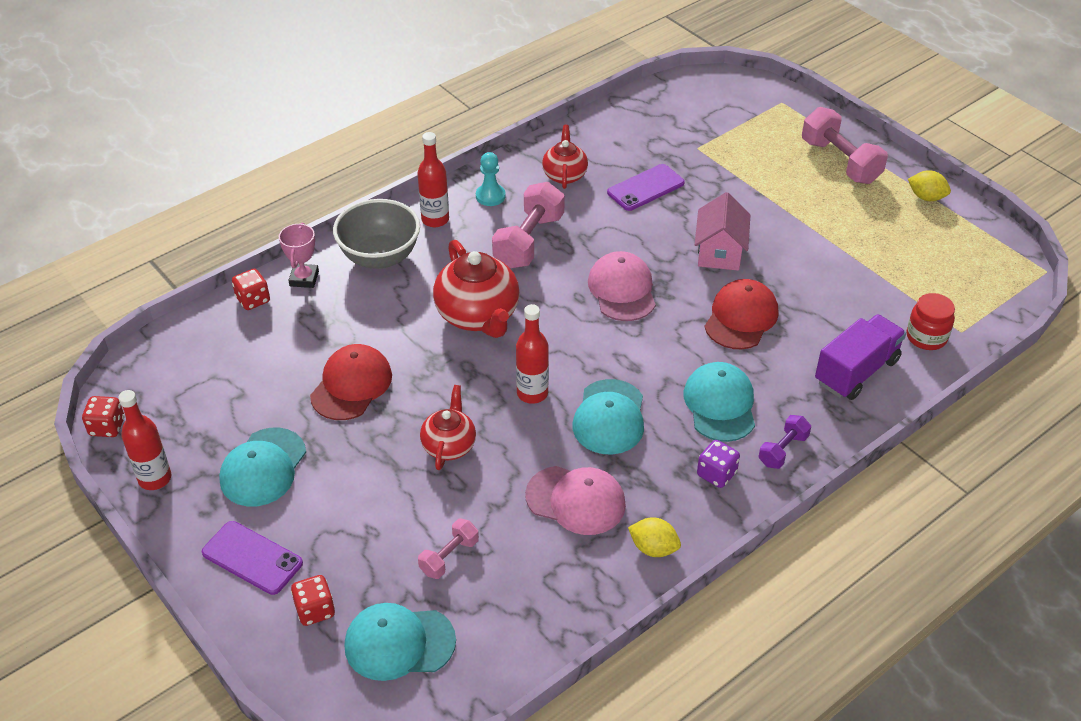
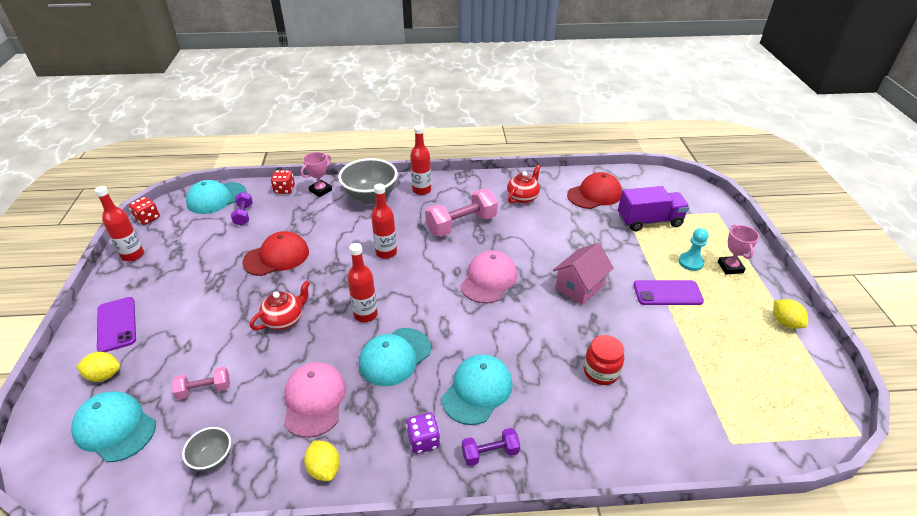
camera: 35 degrees right, 5 degrees down
(240, 358) = (244, 215): none -> purple dumbbell
(263, 467) = (183, 277): turquoise cap -> turquoise cap (216, 198)
(315, 610) = (104, 375): red dice -> yellow lemon
(478, 315) = (386, 252): red teapot -> red bottle
(490, 196) = (466, 191): turquoise pawn -> turquoise pawn (690, 262)
(537, 604) = (212, 458): none -> grey bowl
(576, 500) = (314, 400): pink cap -> pink cap turned 150 degrees counterclockwise
(645, 188) = (567, 225): purple phone -> purple phone (667, 293)
(741, 318) = (552, 338): red cap -> red cap (594, 194)
(840, 161) = (730, 267): pink dumbbell -> pink trophy
(856, 371) = (607, 425): purple truck -> purple truck (649, 221)
(926, 337) = (693, 430): red jar -> red jar (601, 372)

